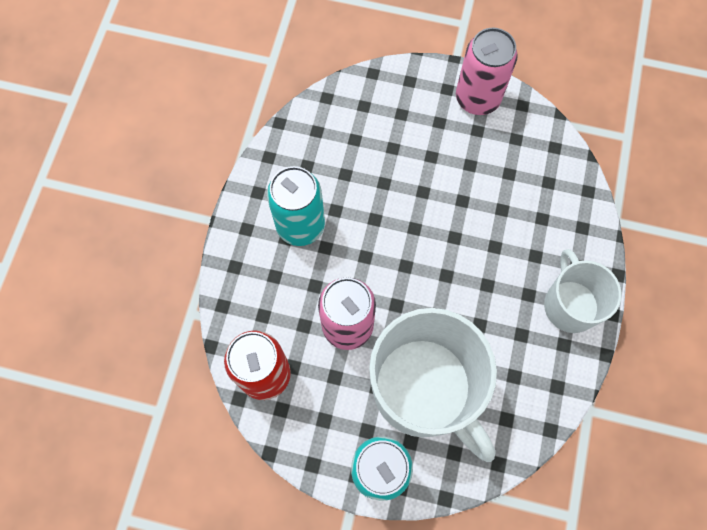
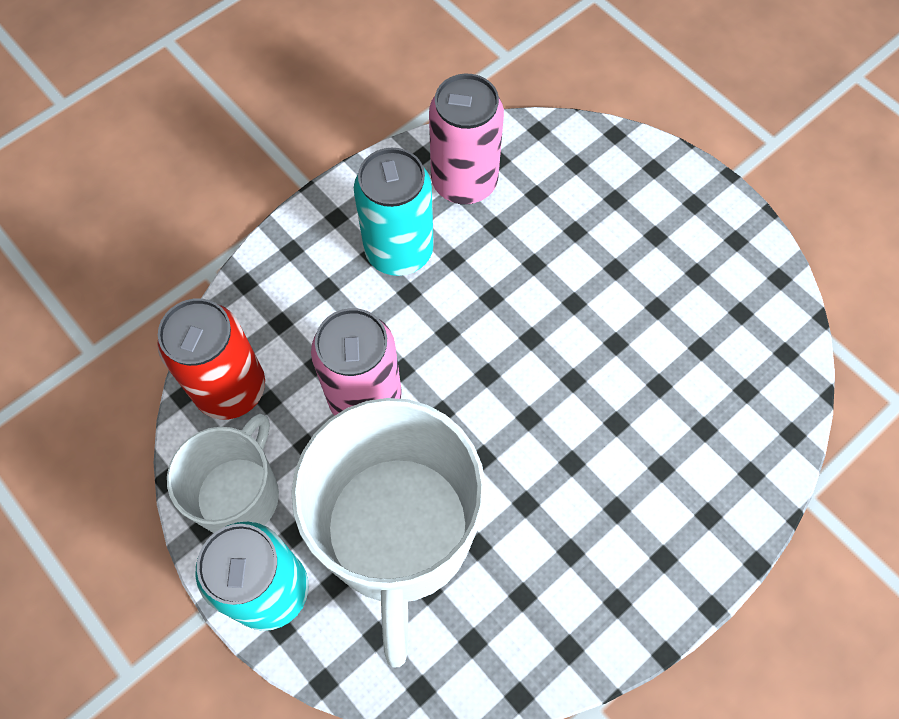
camera: 35 degrees right, 5 degrees down
(477, 98) = (725, 236): pink can -> pink can (464, 182)
(570, 305) = (662, 558): white mug -> white mug (239, 494)

